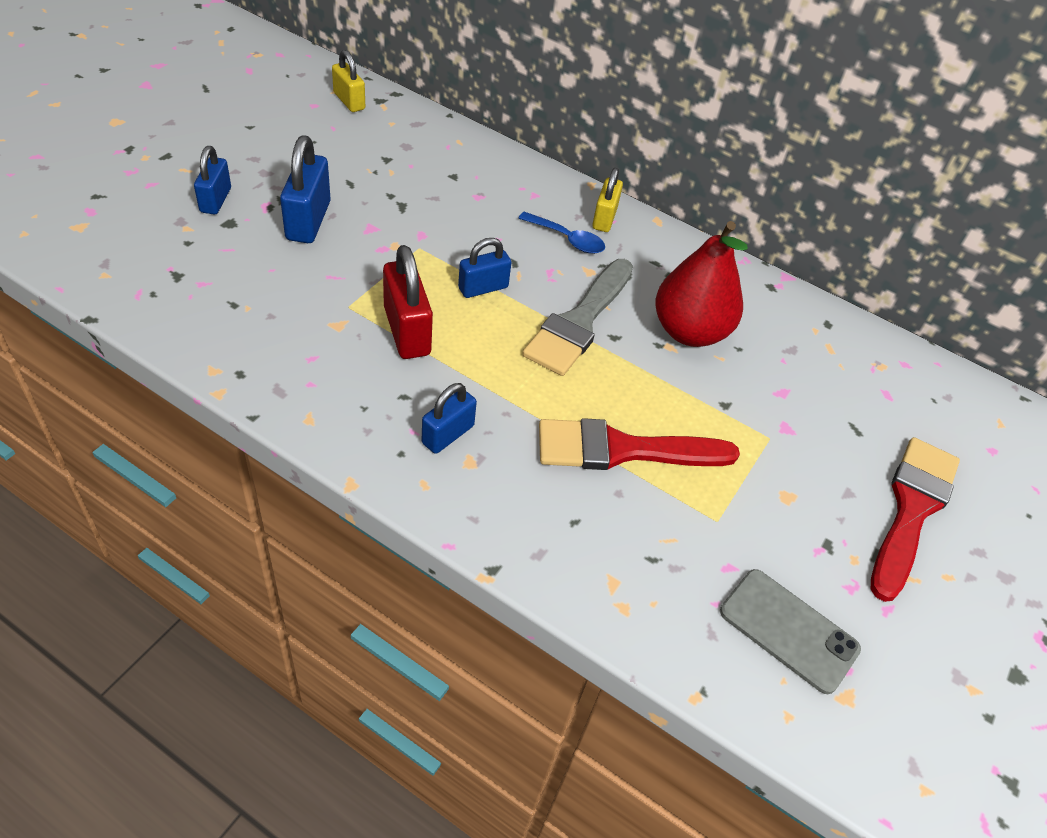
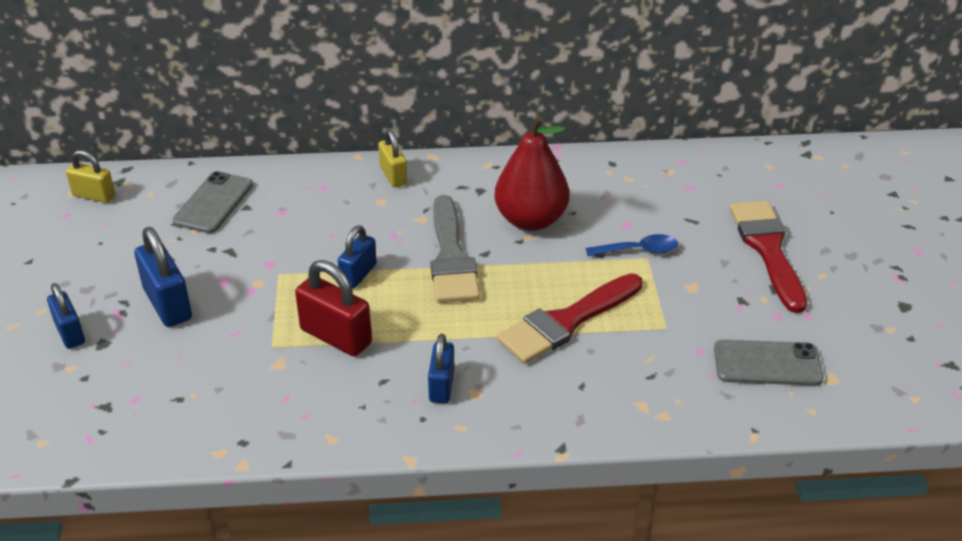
camera: 30 degrees left, 10 degrees down
(431, 158) = (213, 203): none -> grey phone
(567, 239) = (382, 205): blue spoon -> blue spoon (638, 250)

